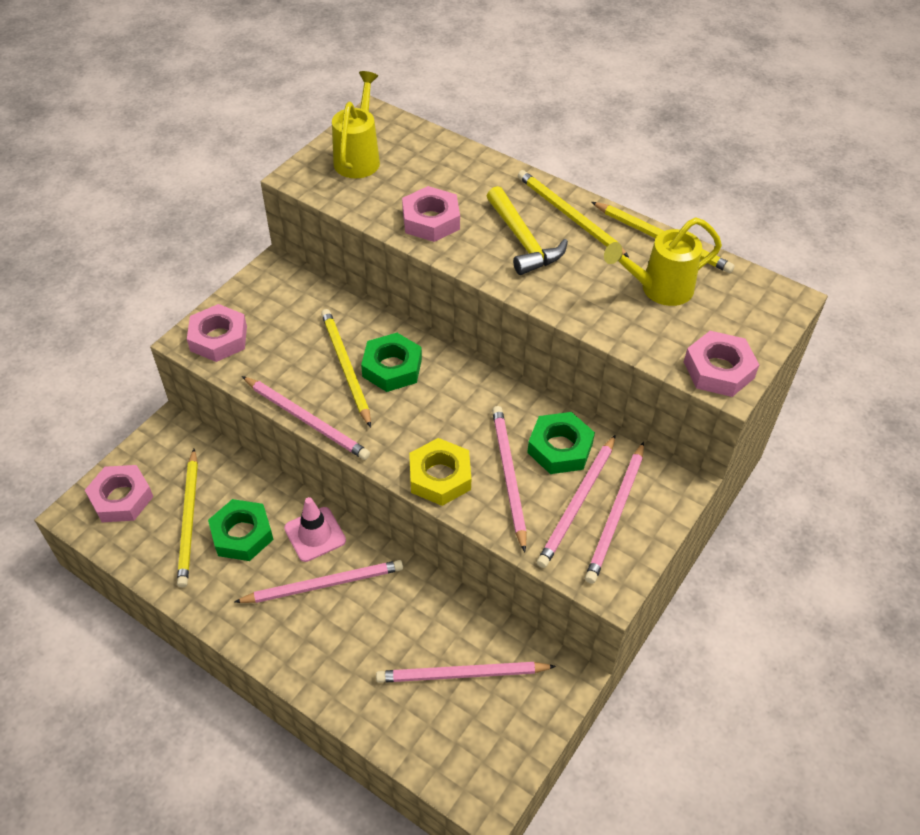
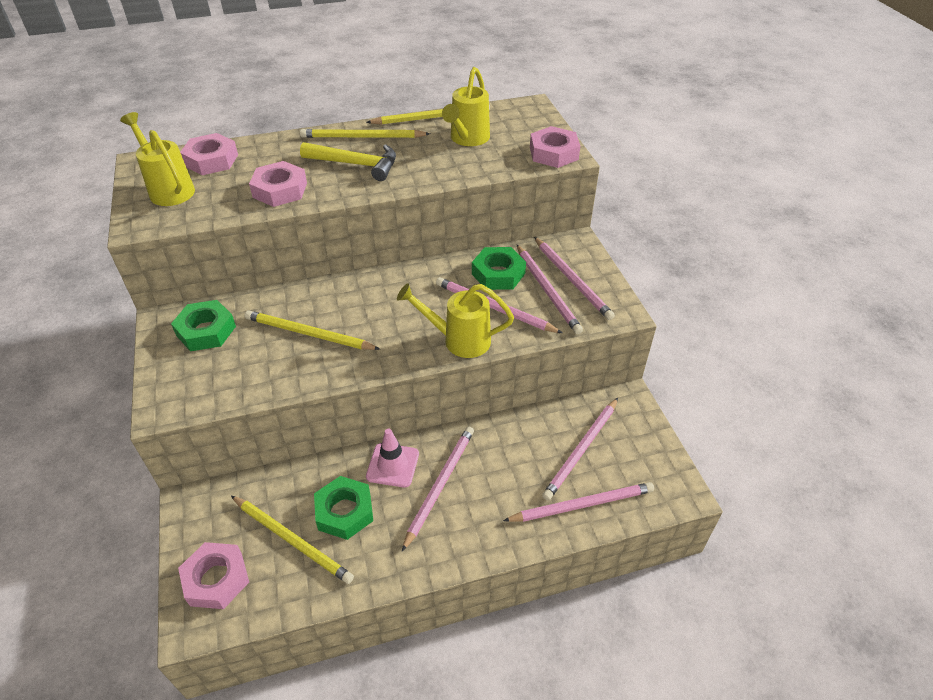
camera: 50 degrees left, 5 degrees down
(218, 338) = (184, 389): pink nut -> pink nut (211, 160)
(306, 420) = (329, 381): pink pencil -> pink pencil (582, 505)
(392, 367) = (340, 311): green nut -> green nut (206, 331)
(440, 477) = (459, 340): yellow nut -> yellow watering can

